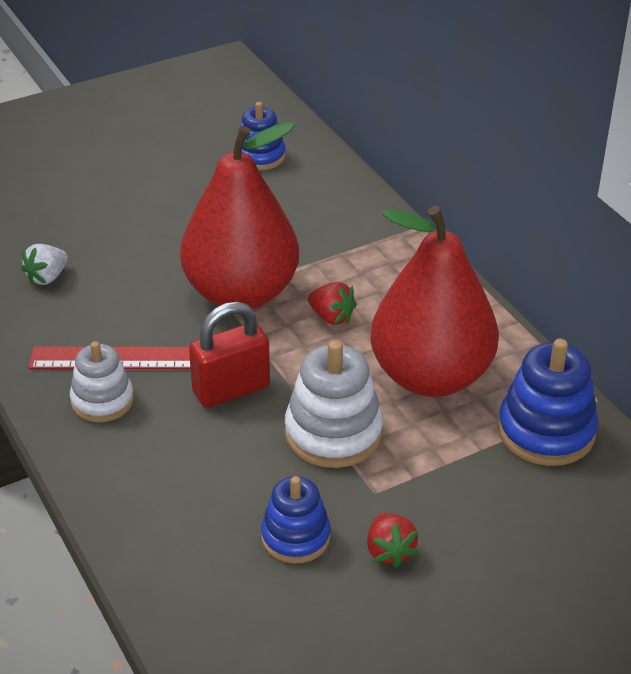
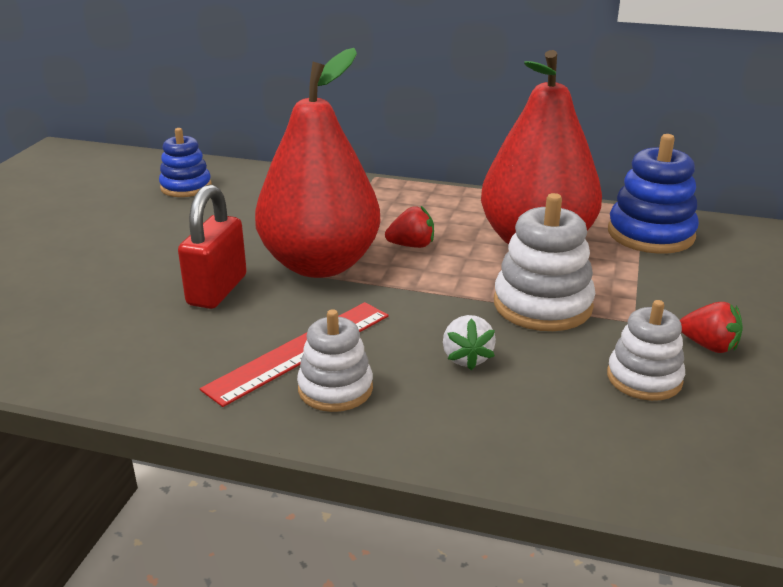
camera: 45 degrees left, 10 degrees down
(47, 277) = (123, 336): white strawberry -> white strawberry (466, 358)
(231, 389) = (424, 322): red padlock -> red padlock (217, 290)
(295, 537) = (644, 378): blue stacking toy -> white stacking toy

